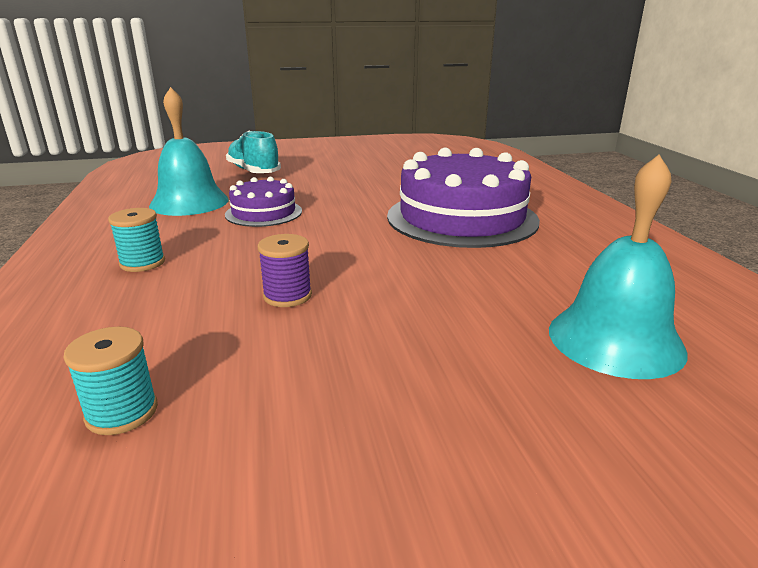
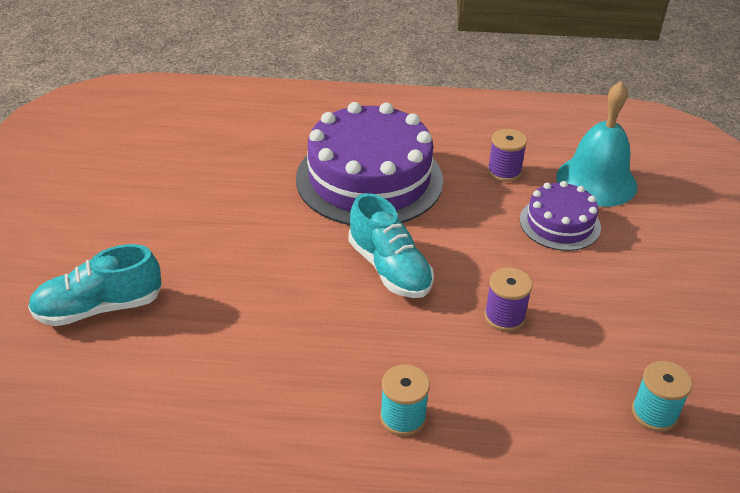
camera: 75 degrees left, 15 degrees up
(189, 202) = (210, 380): turquoise bell -> none
(263, 213) = (287, 313): purple cake -> purple cake (560, 223)
(336, 238) = (389, 268): none -> turquoise shoe
(553, 275) = (504, 171): none -> purple spool

